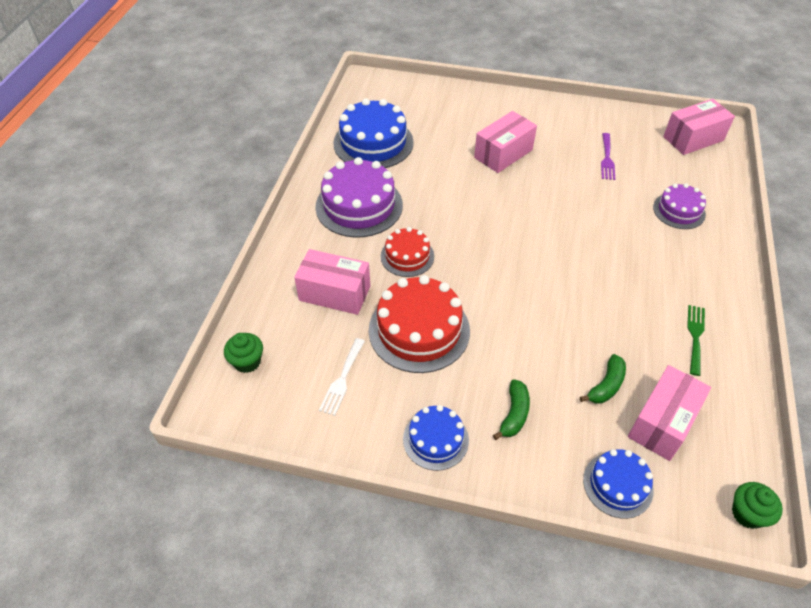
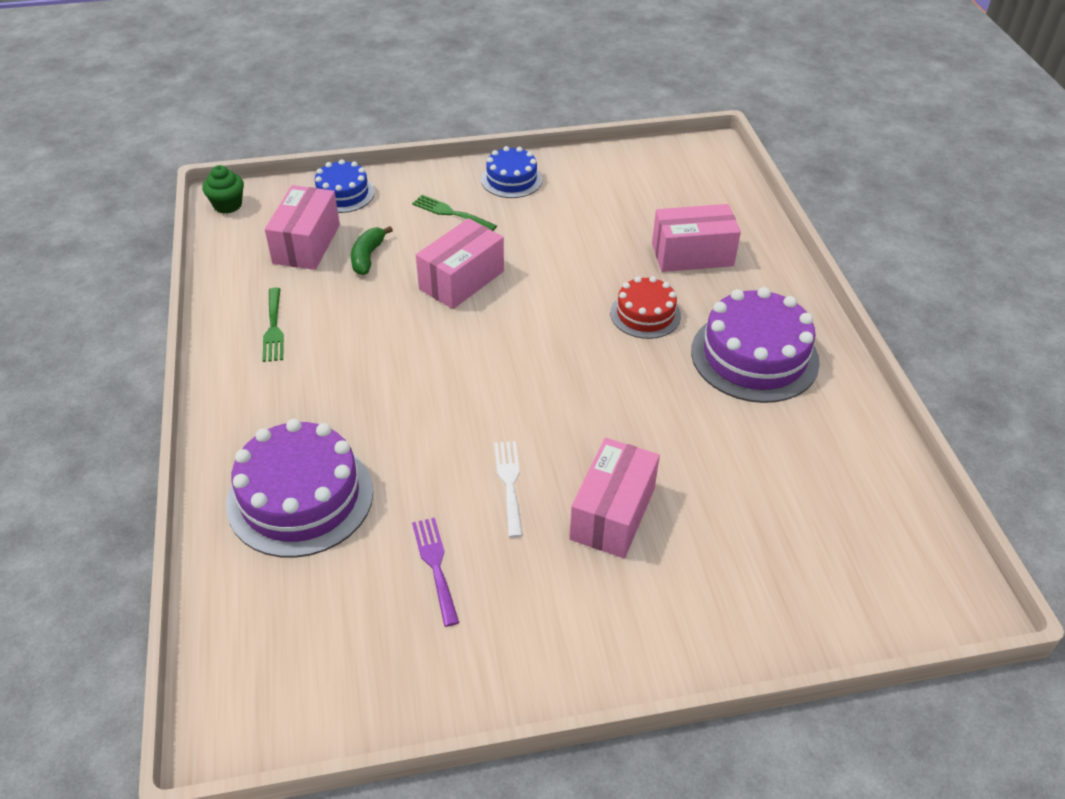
camera: 155 degrees right, 5 degrees down
(247, 362) = (718, 182): green cupcake -> none
(342, 379) = (622, 193): white fork -> white fork (509, 483)
(373, 143) = (825, 462): blue cake -> none
(419, 330) = (580, 249): red cake -> none
(514, 414) = (450, 213): green banana -> green fork
(679, 211) = (300, 497): purple cake -> purple cake, size x1.73
(693, 139) = (278, 680): pink box -> pink box (461, 280)

